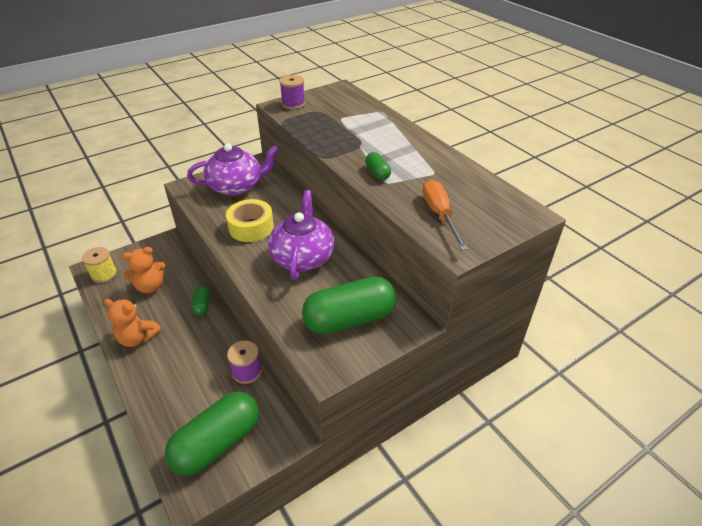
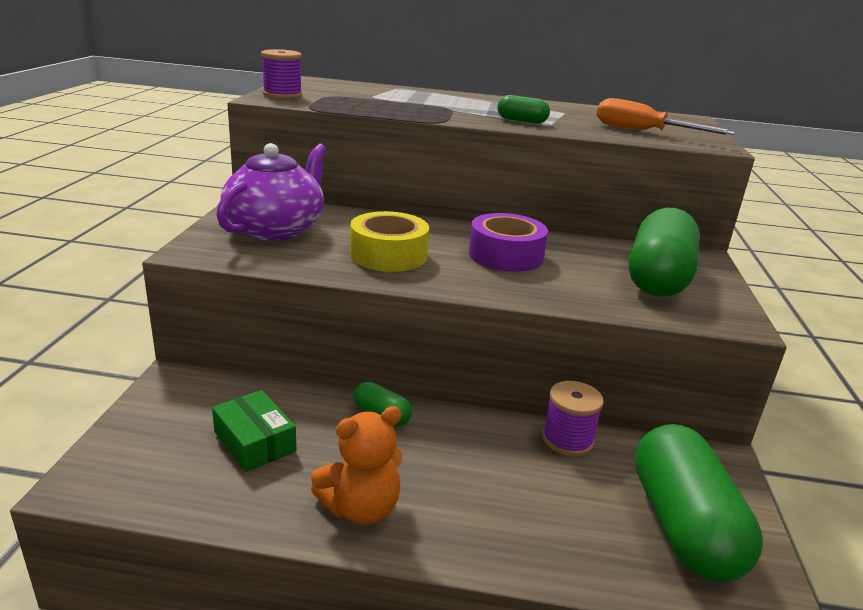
camera: 50 degrees left, 15 degrees down
(104, 274) = (128, 476): yellow spool -> none
(150, 286) = (255, 441): orange teddy bear -> green box
(302, 257) = (505, 255): purple teapot -> purple tape

